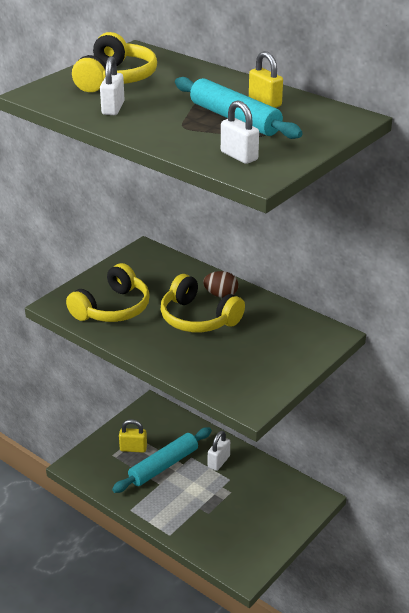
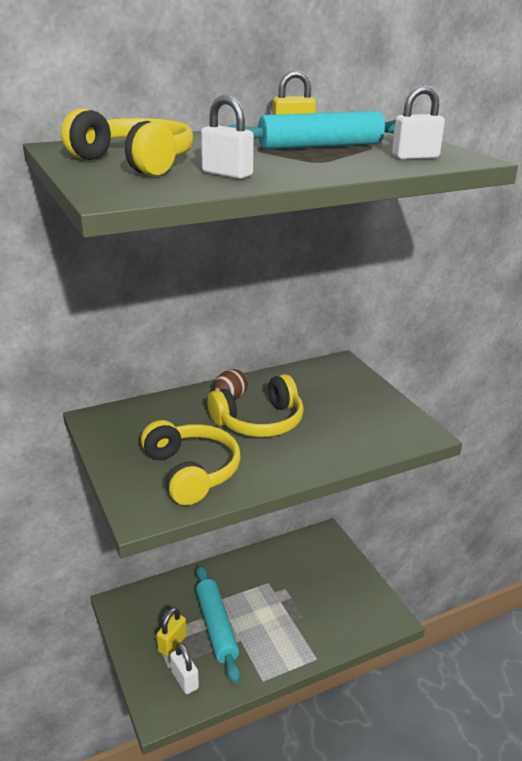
camera: 65 degrees left, 5 degrees down
(218, 462) = (239, 581): white padlock -> white padlock (184, 680)

